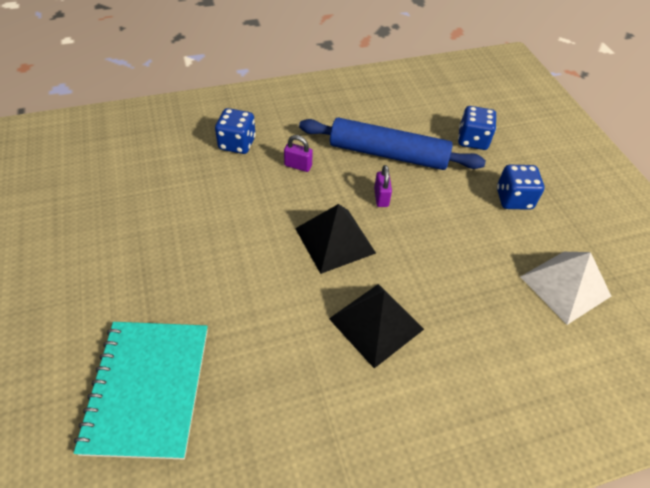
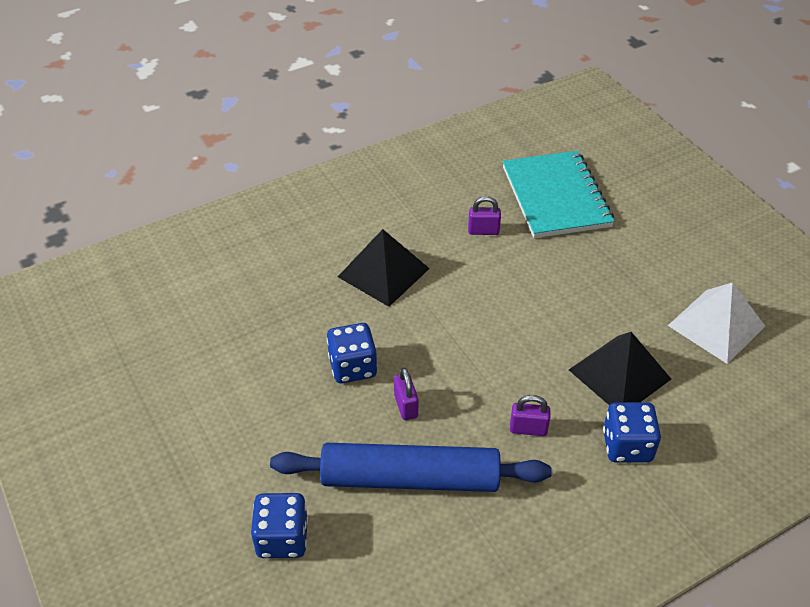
camera: 170 degrees right, 5 degrees down
(255, 355) = (483, 231): none -> purple padlock
(335, 240) = (446, 341): black pyramid -> black pyramid (619, 374)
(513, 199) = (229, 442): blue dice -> blue dice (353, 367)
(565, 286) = (186, 343): white pyramid -> white pyramid (716, 325)

